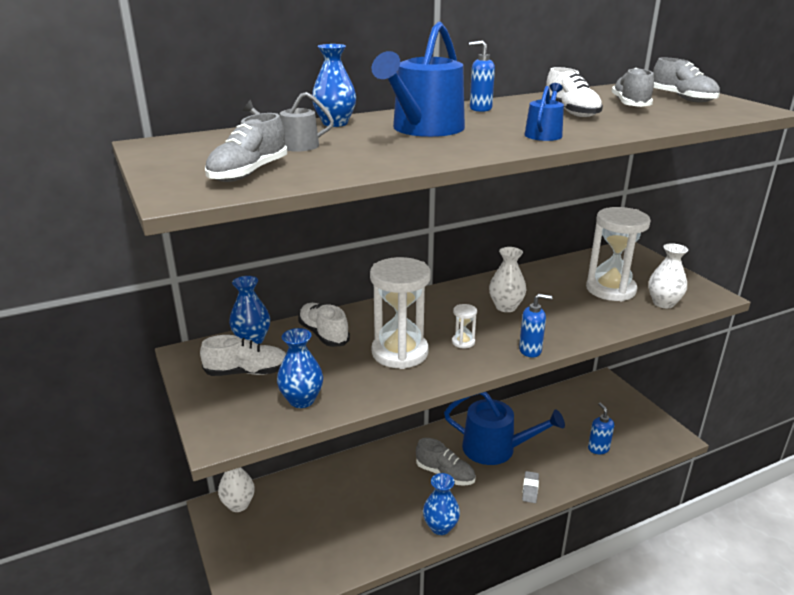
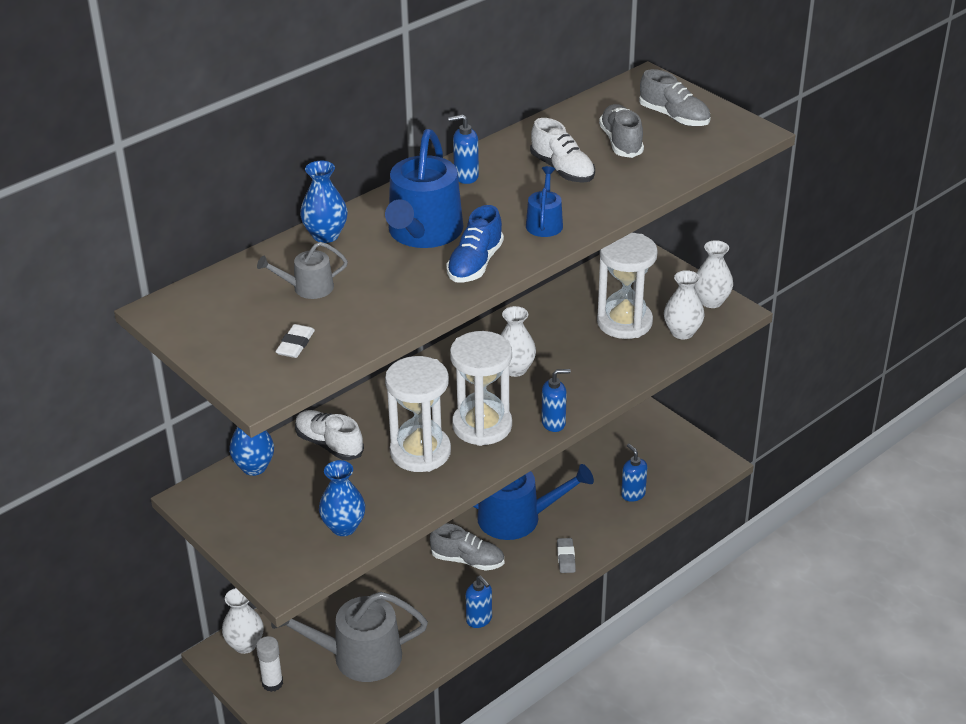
camera: 15 degrees left, 10 degrees up
(244, 543) = (272, 683): none -> white glue stick
(247, 372) = (271, 507): white shoe -> none
(248, 173) = (295, 344): grey shoe -> white eraser
(325, 536) = (358, 656): none -> grey watering can
(440, 527) = (479, 619): blue vase -> blue soap dispenser
(463, 342) = (482, 426): white hourglass -> white hourglass, size x2.39
(464, 148) = (475, 264): none -> blue shoe
(692, 286) = (711, 301): none -> white vase

